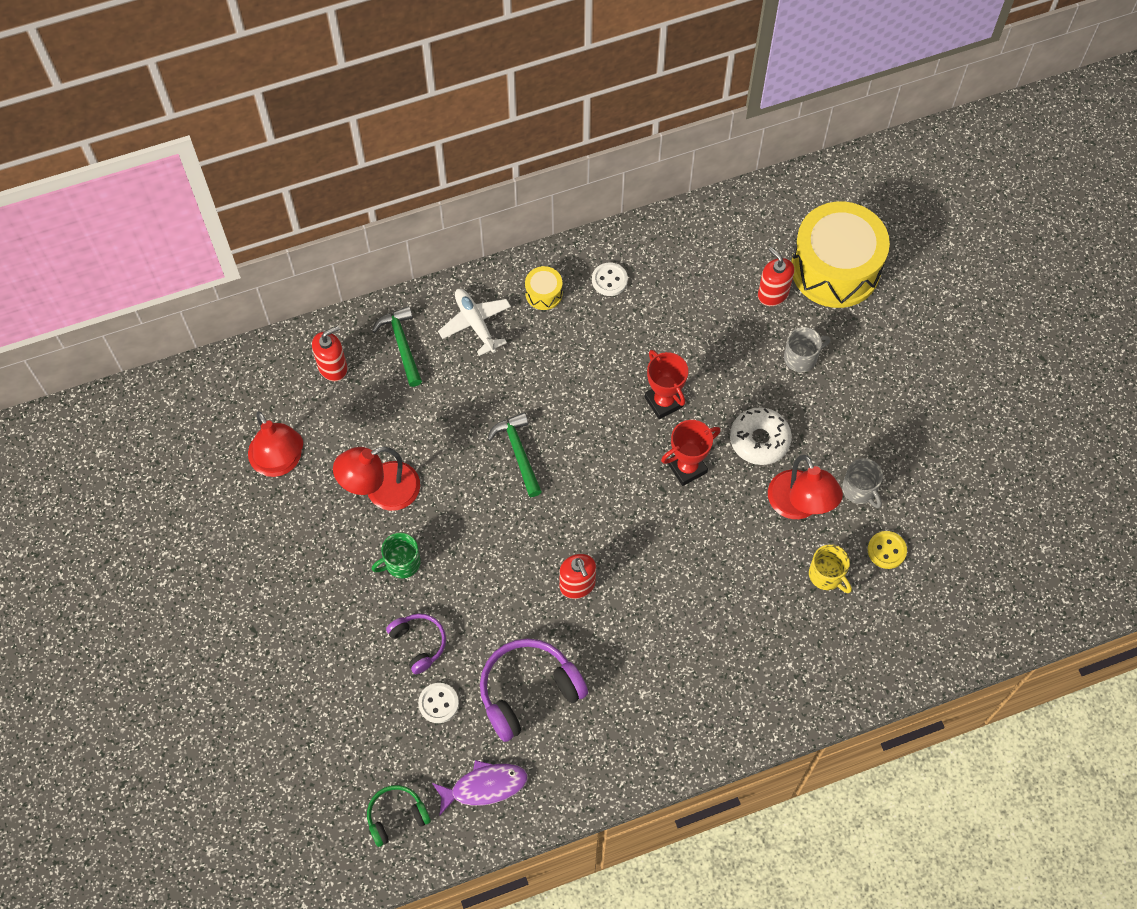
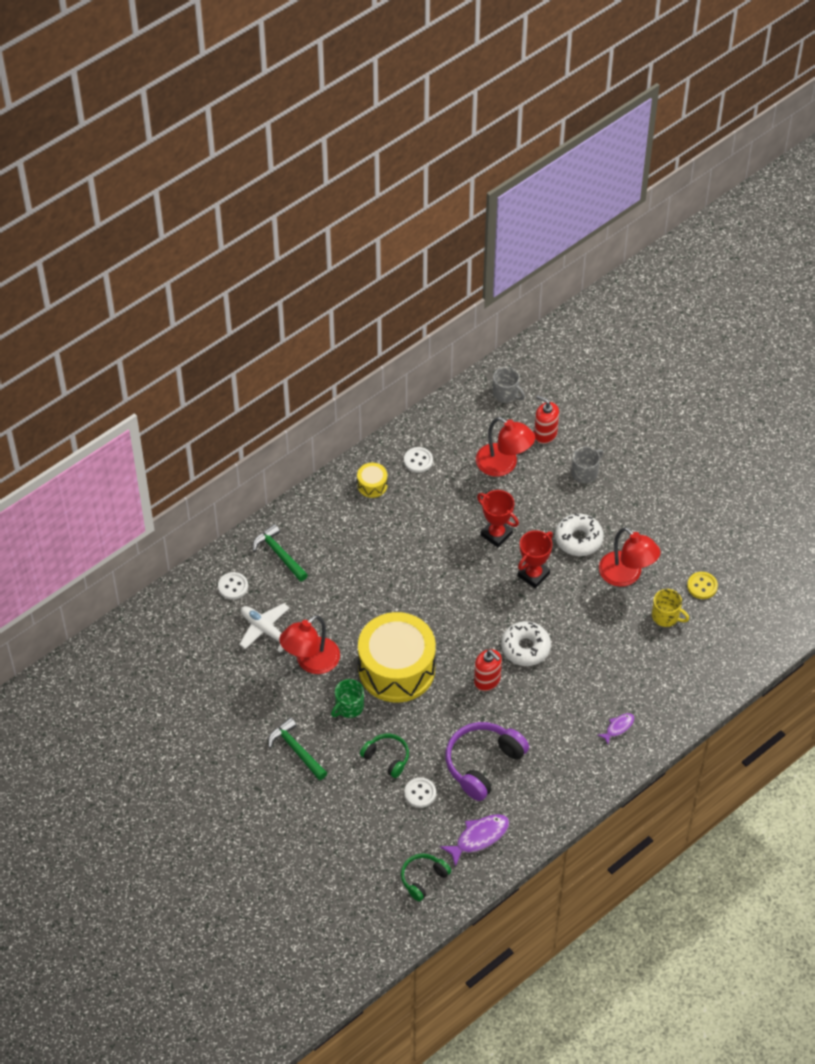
camera: 20 degrees left, 10 degrees down
(280, 462) = (223, 666): red lamp -> red lamp (503, 465)
(333, 367) = (233, 586): red soap dispenser -> white button
(418, 643) = (387, 758): purple headphones -> green headphones
(475, 323) = (329, 522): white plane -> white plane (265, 630)
(518, 452) = (403, 603): green hammer -> green hammer (296, 750)
(640, 558) = (525, 648): none -> white donut
(710, 701) = (618, 727): none -> purple fish
(835, 268) = (584, 402): yellow drum -> yellow drum (396, 669)
(859, 489) = (665, 551): grey mug -> grey mug (506, 394)

